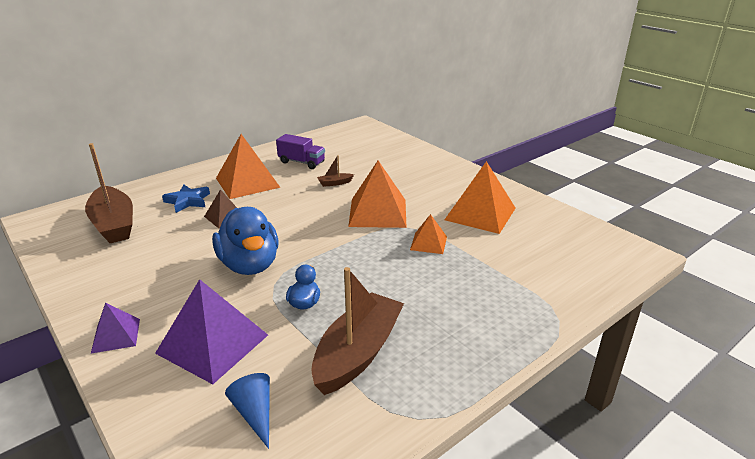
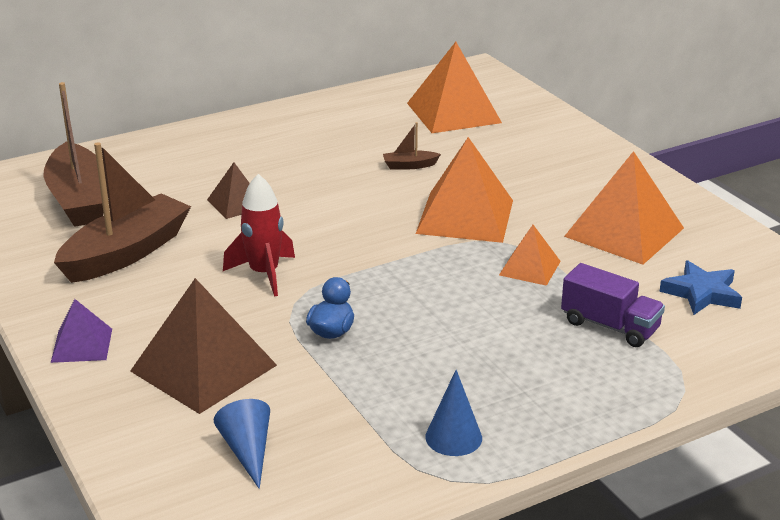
camera: 10 degrees right, 0 degrees up
(188, 201) = (185, 175): blue star -> blue star (702, 293)
(212, 343) = (203, 368): purple pyramid -> brown pyramid
(247, 182) = (276, 153): orange pyramid -> orange pyramid (453, 112)
(250, 265) = (264, 274): blue duck -> red rocket
(301, 162) = (364, 128): purple truck -> purple truck (610, 326)
(358, 353) = (391, 399): brown boat -> brown boat (126, 253)
(411, 379) = (453, 437): none -> blue cone

